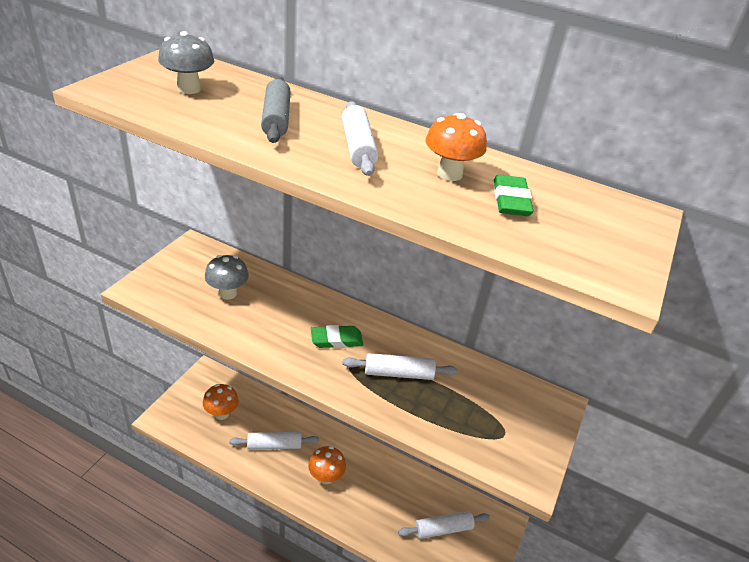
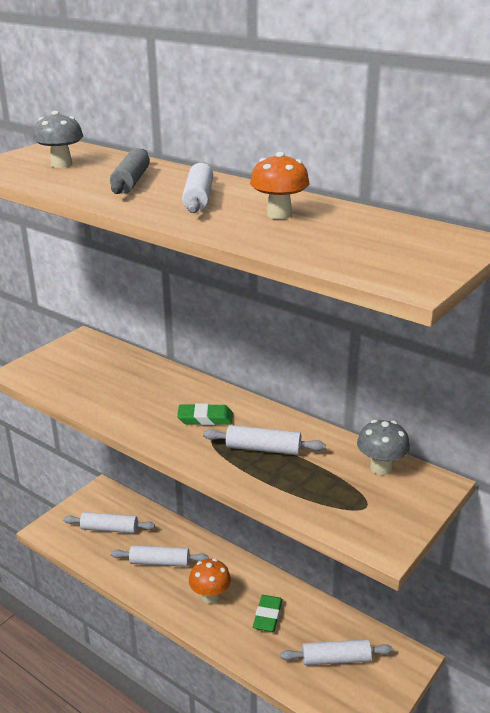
camera: 15 degrees right, 10 degrees down
(221, 413) = (109, 529): orange mushroom -> white rolling pin
(227, 293) = (105, 377): grey mushroom -> grey mushroom (381, 468)
(511, 200) = (330, 231): green eraser -> green eraser (268, 616)

